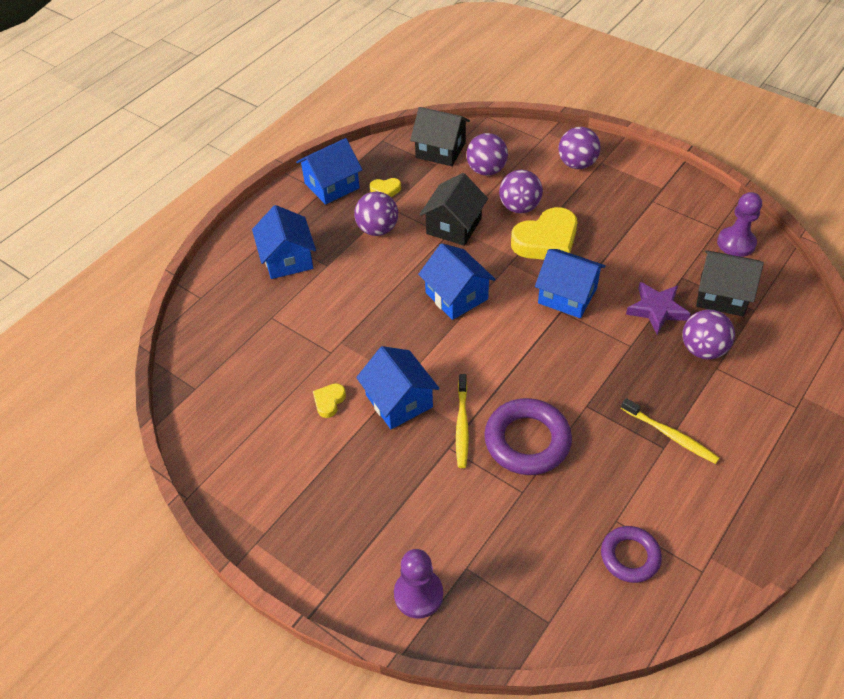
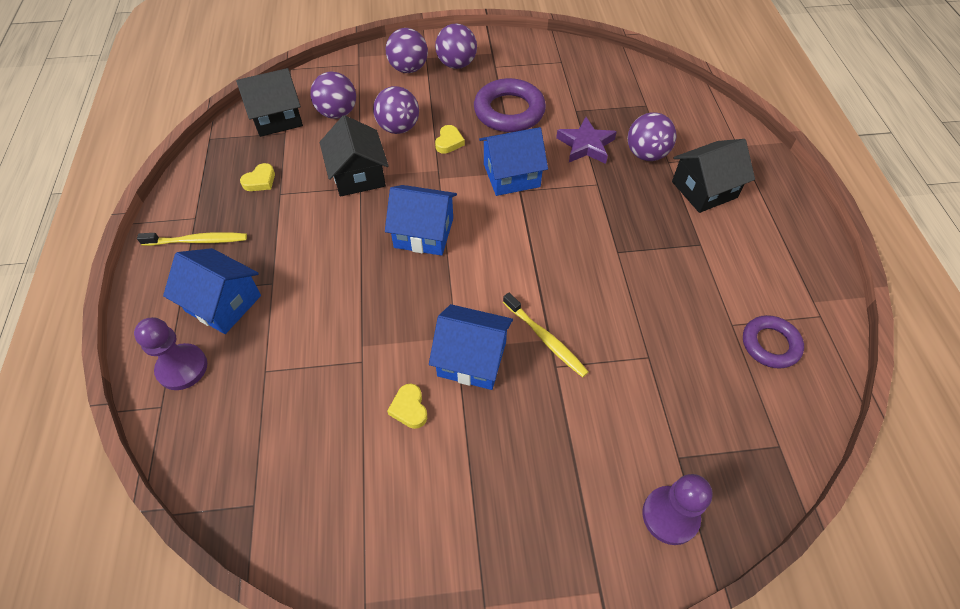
camera: 45 degrees left, 5 degrees up
(332, 185) = (199, 207): blue house -> none
(377, 229) = (289, 220): purple ball -> purple ball (456, 64)
(527, 441) = (607, 312): purple ring -> purple ring (509, 111)
(546, 241) = (449, 142): yellow heart -> yellow heart, size x0.46
(671, 435) = (695, 232): yellow toothbrush -> yellow toothbrush (198, 241)
(722, 295) = (615, 107): black house -> black house (704, 189)
(736, 243) = (584, 65): purple pawn -> purple pawn (182, 368)

